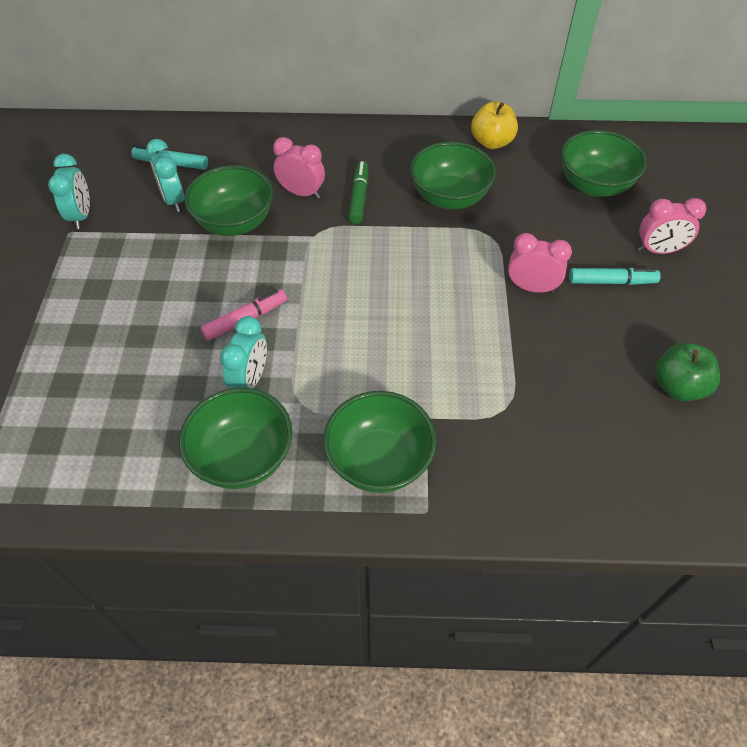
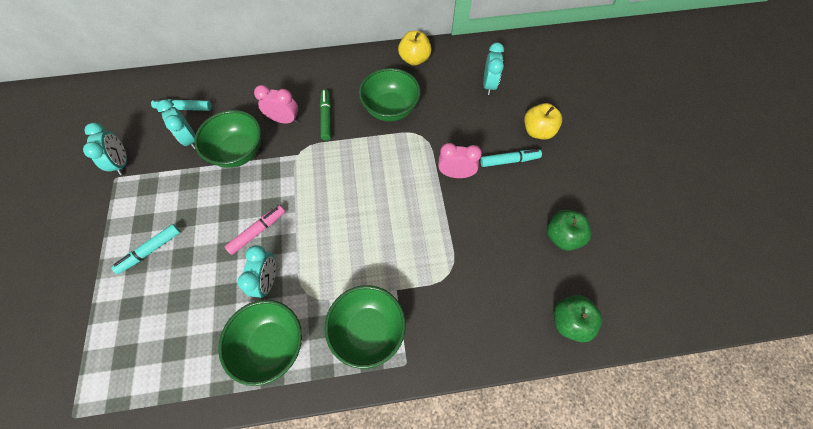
camera: 10 degrees left, 10 degrees up
(101, 322) = (150, 250): none -> turquoise marker
(594, 185) = (489, 85): green bowl -> turquoise clock
(658, 250) = (537, 131): pink clock -> yellow apple
(675, 496) = (569, 321): none -> green apple

